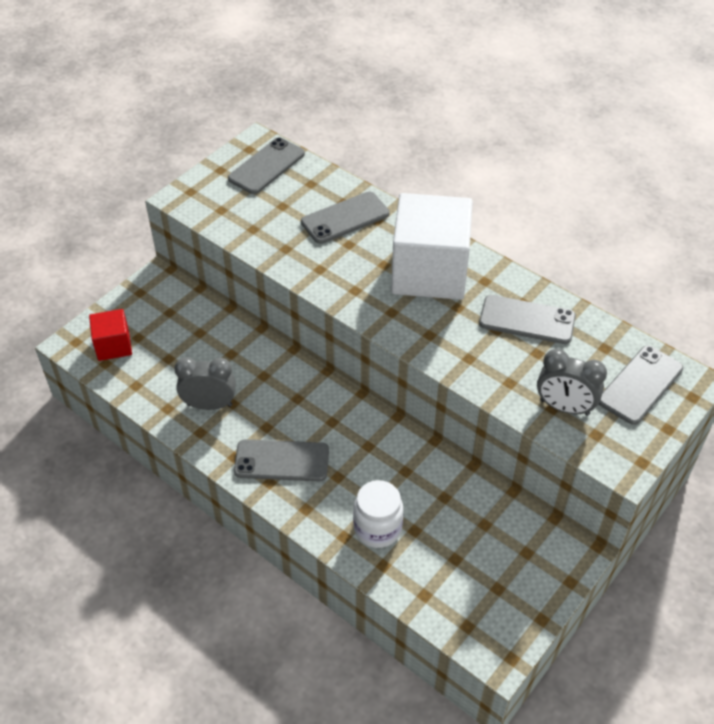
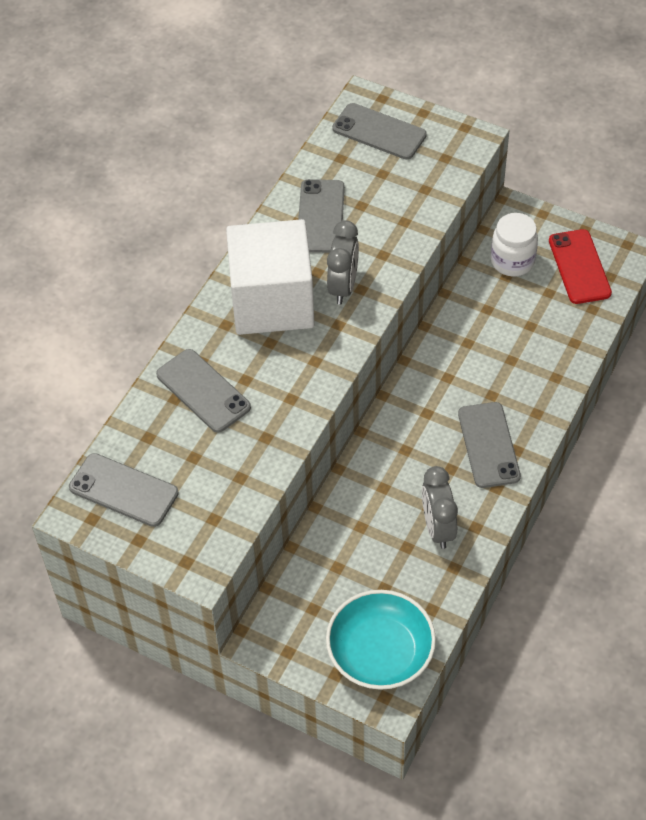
camera: 100 degrees left, 5 degrees up
(113, 345) = (380, 652): red cube -> turquoise bowl
(377, 528) = (538, 353): white jar -> white jar (512, 261)
(486, 598) = (579, 267): none -> red phone
(564, 407) = (422, 181): grey clock -> grey clock (343, 286)

